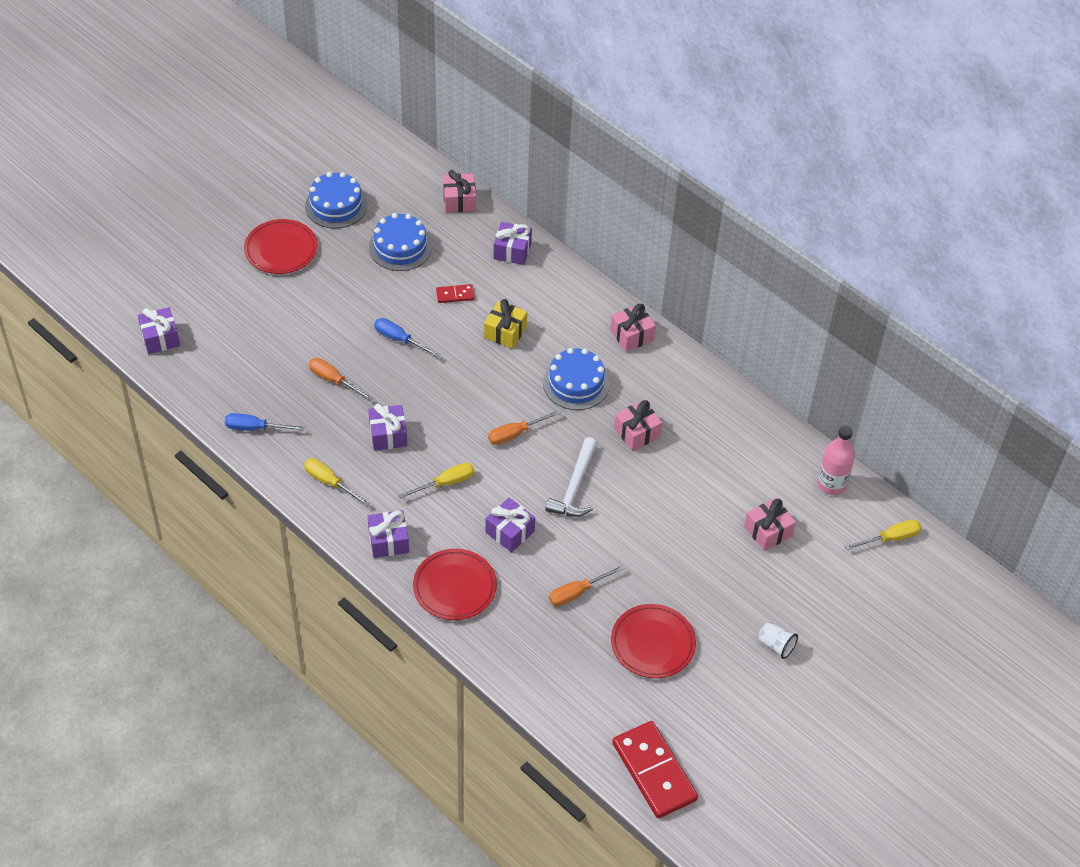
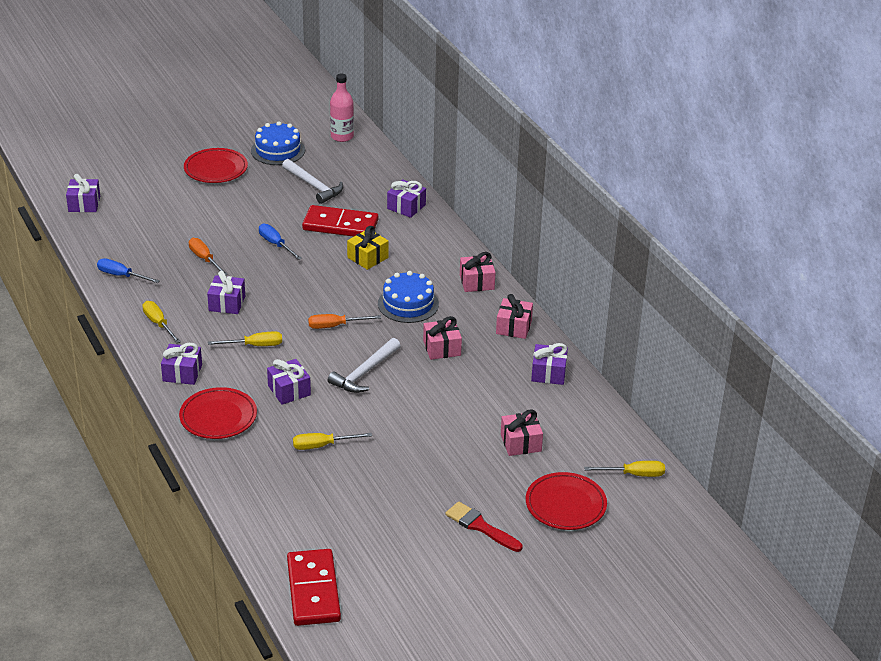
camera: 20 degrees right, 15 degrees down
(400, 247) = (314, 186): blue cake -> white hammer
(455, 295) = (340, 225): red domino -> red domino, size x2.16
(459, 200) = (381, 166): pink gift -> pink gift (514, 327)
(577, 592) = (322, 445): orange screwdriver -> yellow screwdriver
(652, 643) = (367, 498): red plate -> red plate (565, 505)
(756, 435) = (548, 373): none -> purple gift
(776, 645) = (480, 526): white cup -> red brush
(831, 484) = (599, 423): pink bottle -> pink bottle (342, 136)

